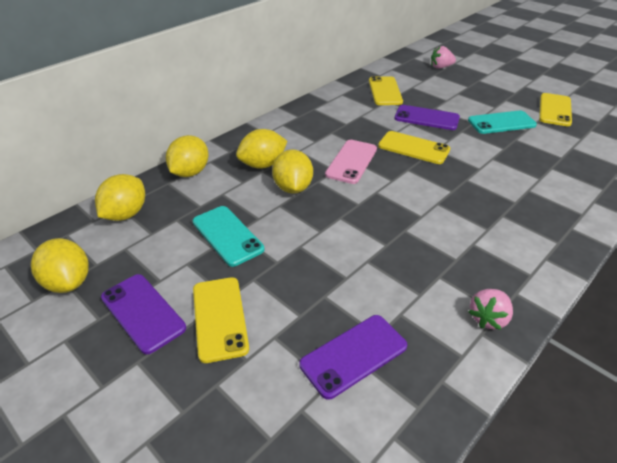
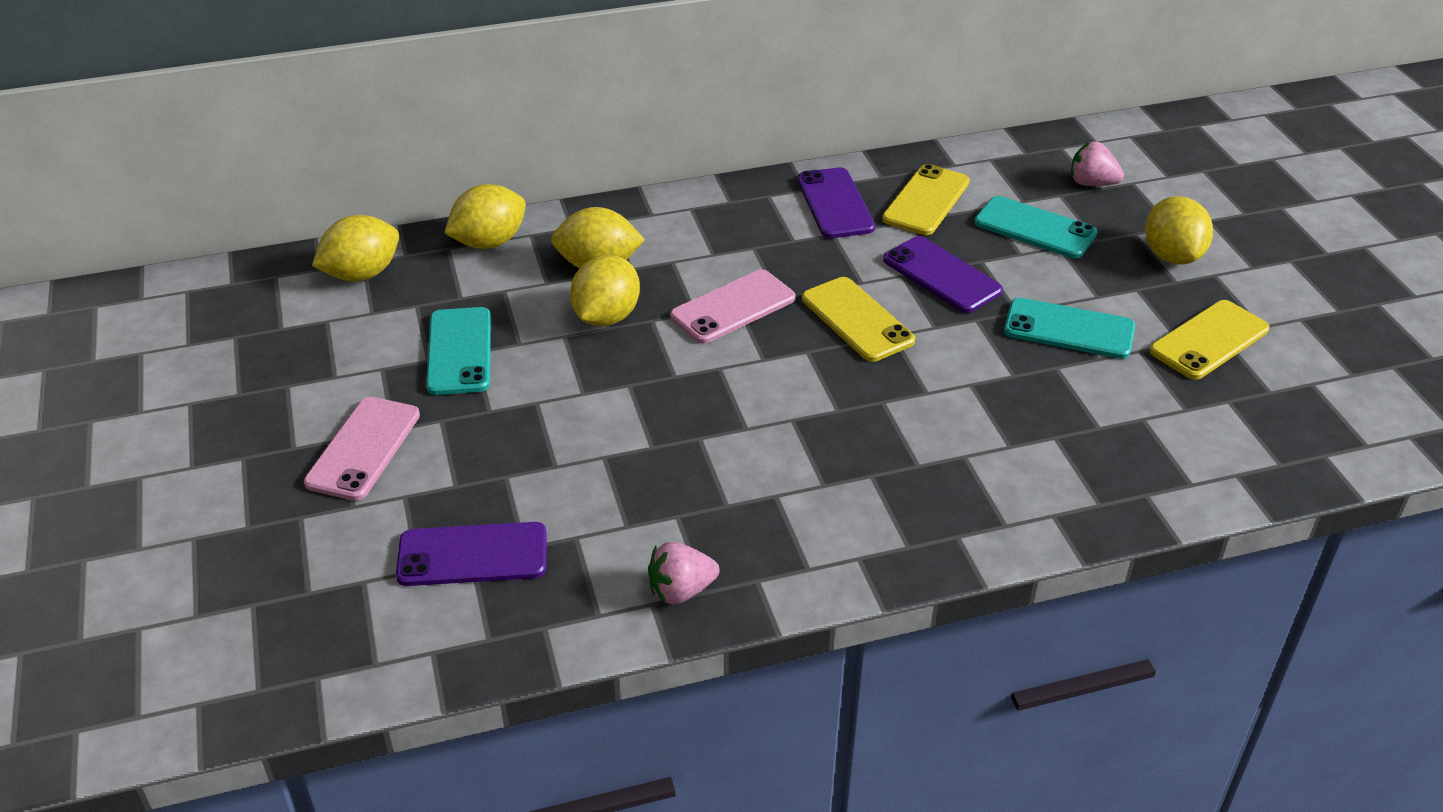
camera: 30 degrees right, 0 degrees up
(68, 282) = (237, 338): yellow lemon -> yellow lemon (1172, 256)
(143, 312) = (288, 406): purple phone -> purple phone (835, 204)
(219, 318) = (363, 448): yellow phone -> pink phone
(440, 89) = (1035, 228): none -> turquoise phone

